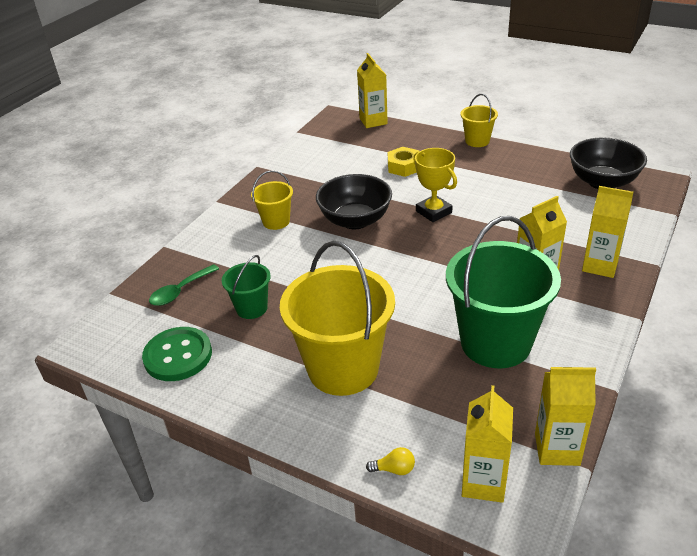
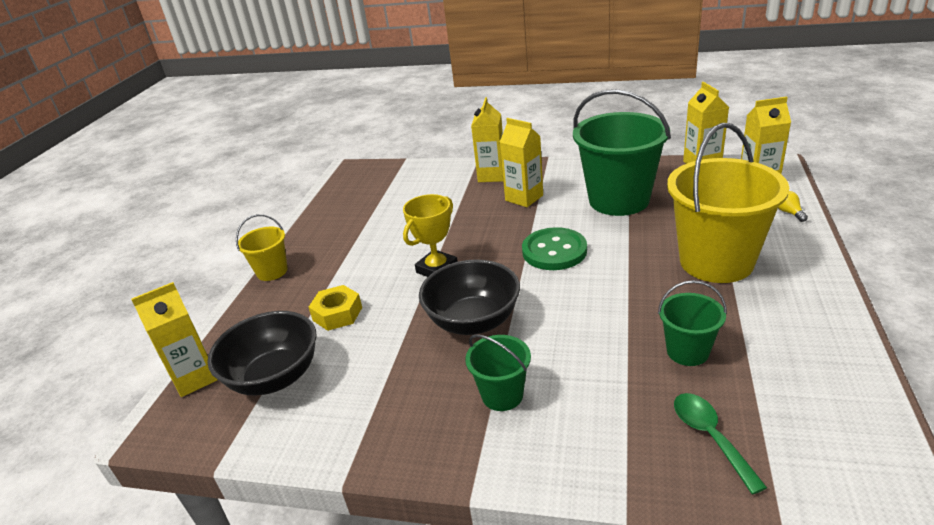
camera: 105 degrees left, 5 degrees down
(178, 356) = (815, 383): green button -> green button (554, 251)
(180, 291) = (710, 437): green spoon -> green spoon turned 135 degrees counterclockwise
(276, 221) = (502, 395): yellow bucket -> green bucket
(602, 182) = (359, 190): black bowl -> black bowl (275, 377)

